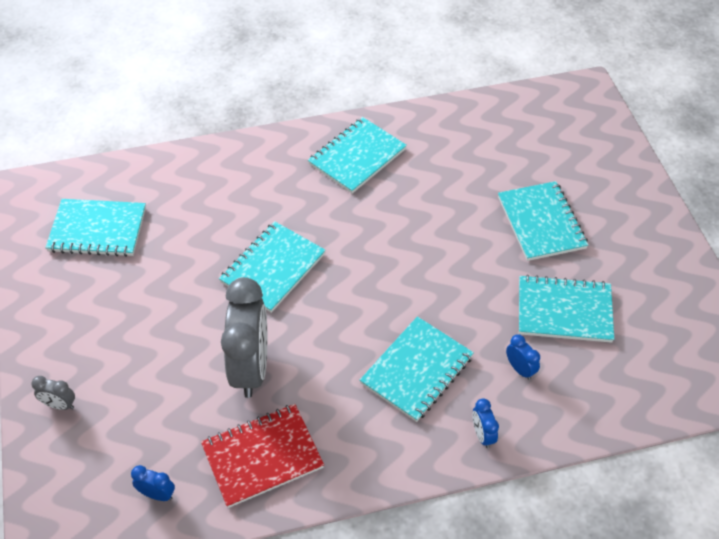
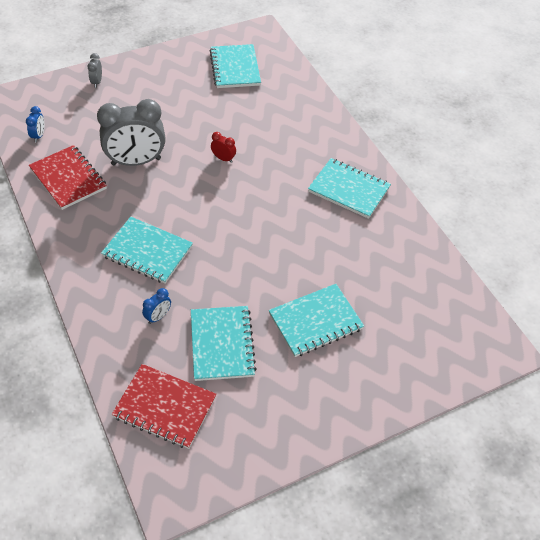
camera: 75 degrees right, 0 degrees up
(273, 268) = (223, 158): turquoise notebook -> red clock
(482, 435) = (95, 297): blue clock -> none
(644, 375) = (165, 407): none -> red notebook

